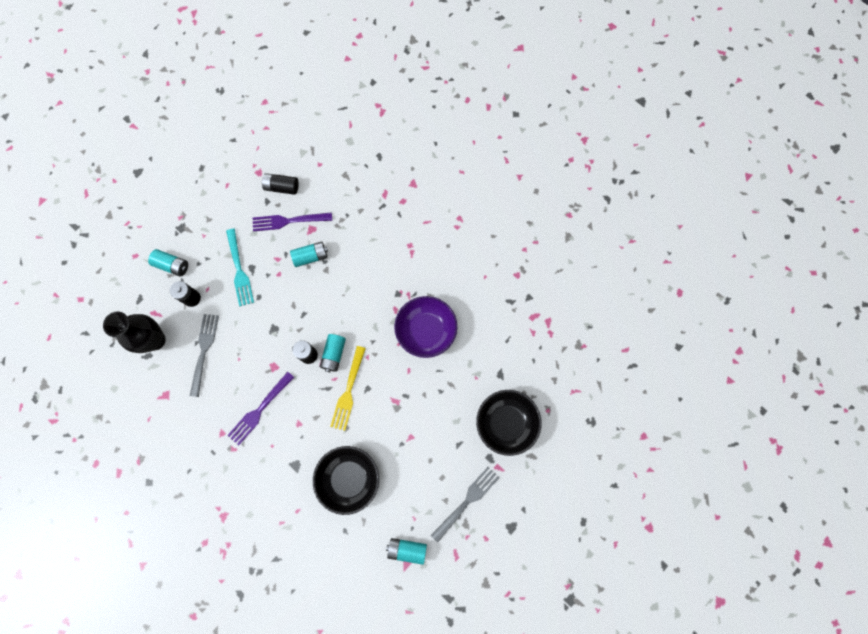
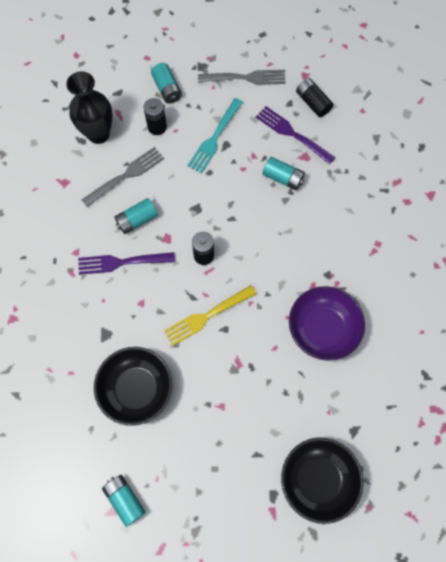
camera: 45 degrees right, 5 degrees down
(334, 354) = (225, 274): turquoise battery -> turquoise battery (137, 220)
(466, 502) = (215, 513): grey fork -> grey fork (245, 78)

